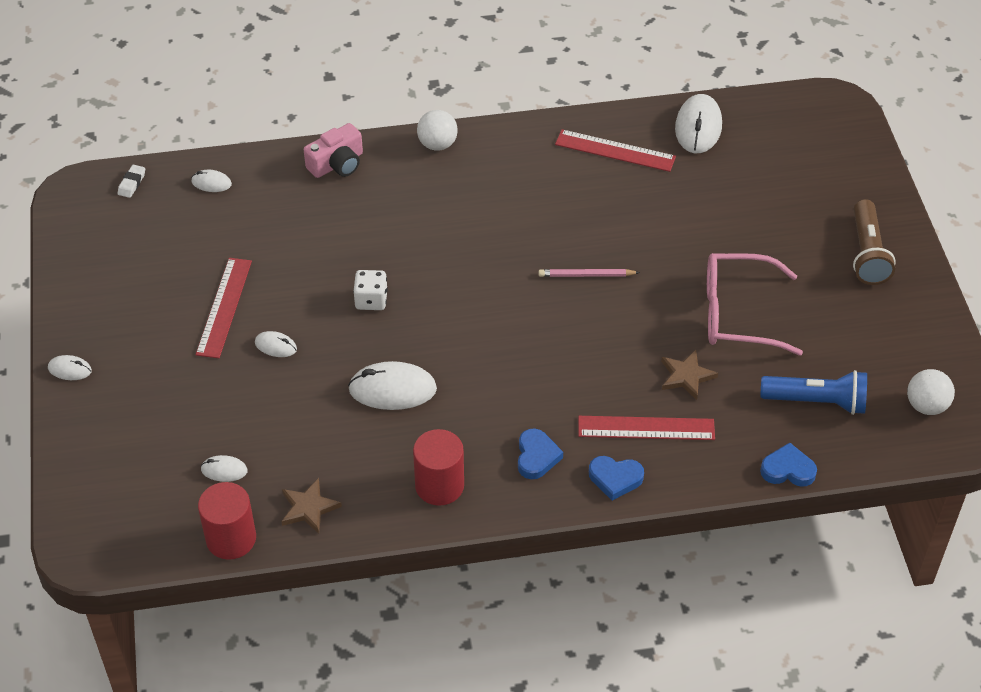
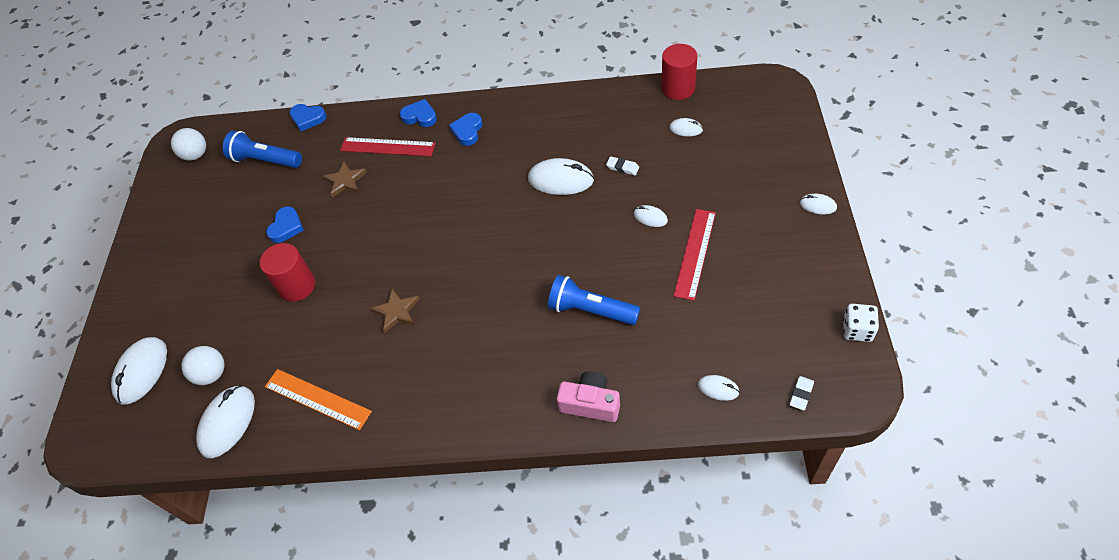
camera: 165 degrees left, 5 degrees up
(309, 508) = (626, 104): brown star -> brown star (396, 312)
(311, 409) = (622, 168): none -> white eraser
(337, 164) = (590, 403): pink camera -> pink camera turned 45 degrees clockwise
(342, 243) = (591, 310): none -> blue flashlight
(371, 300) = (570, 253): white dice -> white dice (857, 330)
(437, 144) = (486, 421): white ball -> white ball (212, 374)
(439, 485) = (536, 115): red cylinder -> red cylinder (297, 286)
(586, 275) = (389, 266): pink pencil -> none
(615, 150) = (317, 399): red ruler -> orange ruler
(737, 314) = (286, 227): pink glasses -> blue heart
(818, 161) = (142, 372): none -> white mouse
(867, 253) = (160, 274): brown flashlight -> none

